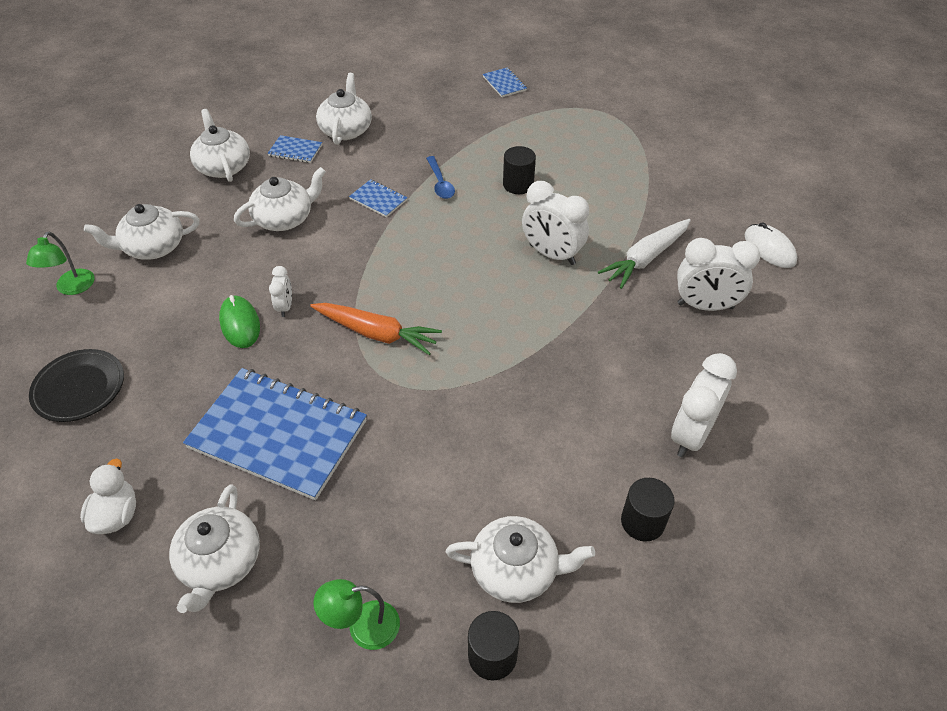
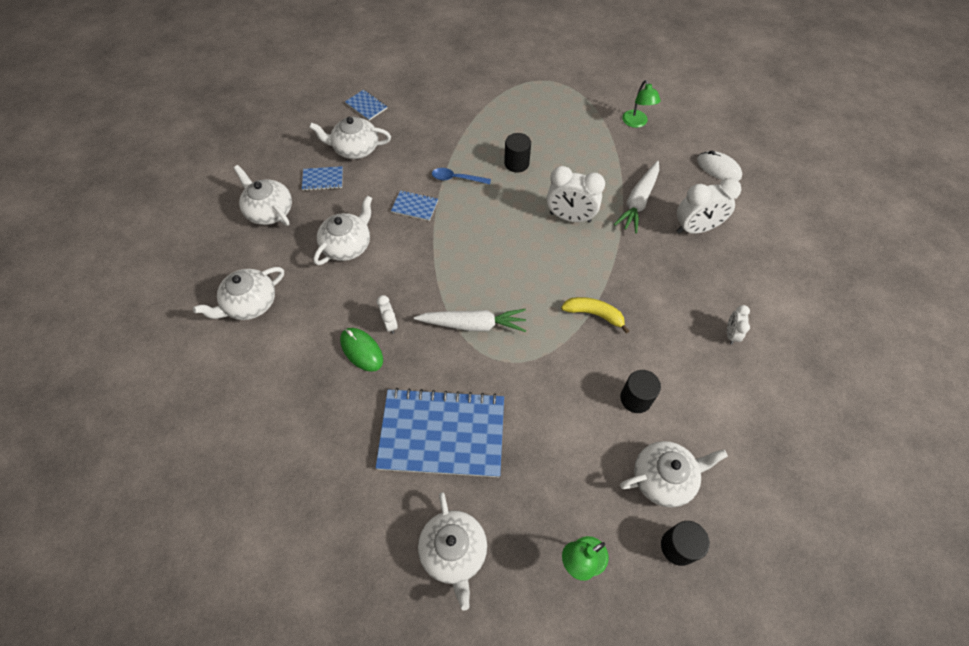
camera: 20 degrees left, 10 degrees up
(72, 288) = (200, 362): green lamp -> green lamp (636, 123)
(79, 388) = (260, 449): black plate -> none
(117, 515) = (352, 544): white duck -> none
(346, 130) = (355, 149): white teapot -> white teapot turned 75 degrees counterclockwise
(376, 333) = (473, 324): orange carrot -> white carrot
(440, 183) = (456, 178): blue spoon -> blue spoon turned 135 degrees clockwise
(504, 83) = (462, 73): blue notebook -> blue notebook (366, 106)
(525, 363) = (594, 314): none -> yellow banana
(642, 522) = (729, 411): black cylinder -> black cylinder (635, 398)
(691, 435) = (731, 334): white clock -> white clock, size x0.52

